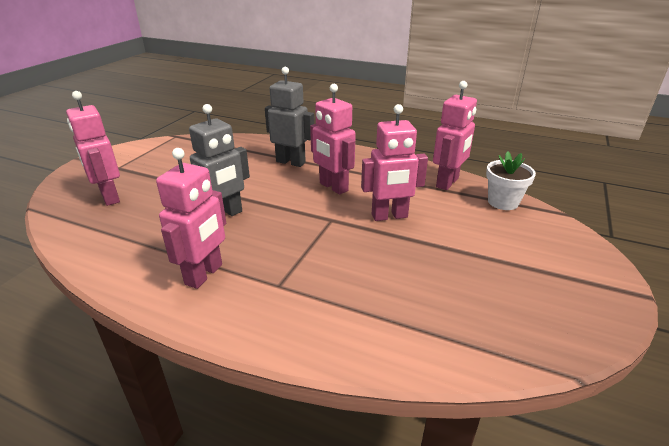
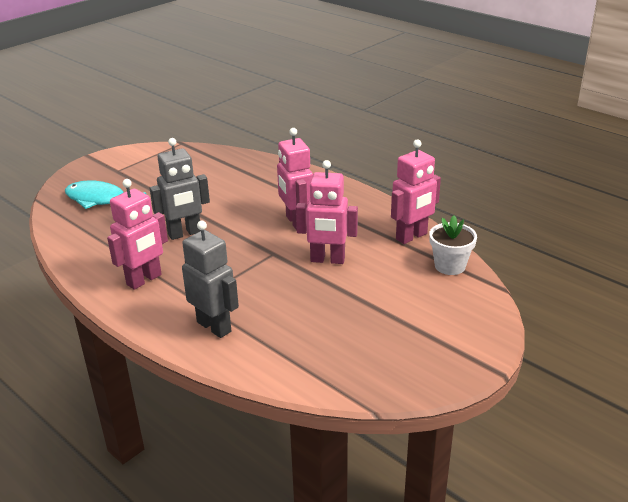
camera: 20 degrees right, 0 degrees up
(109, 197) = (99, 200): pink robot -> turquoise fish
(291, 162) = (273, 189): grey robot -> grey robot (214, 326)

